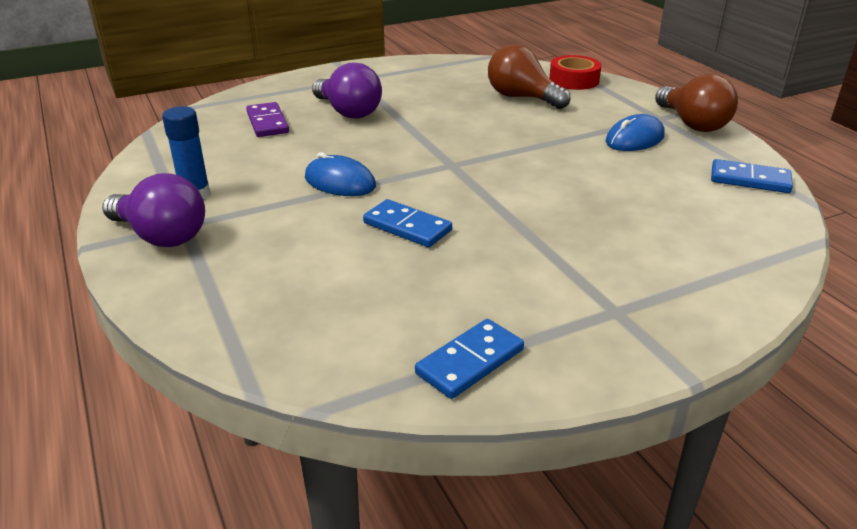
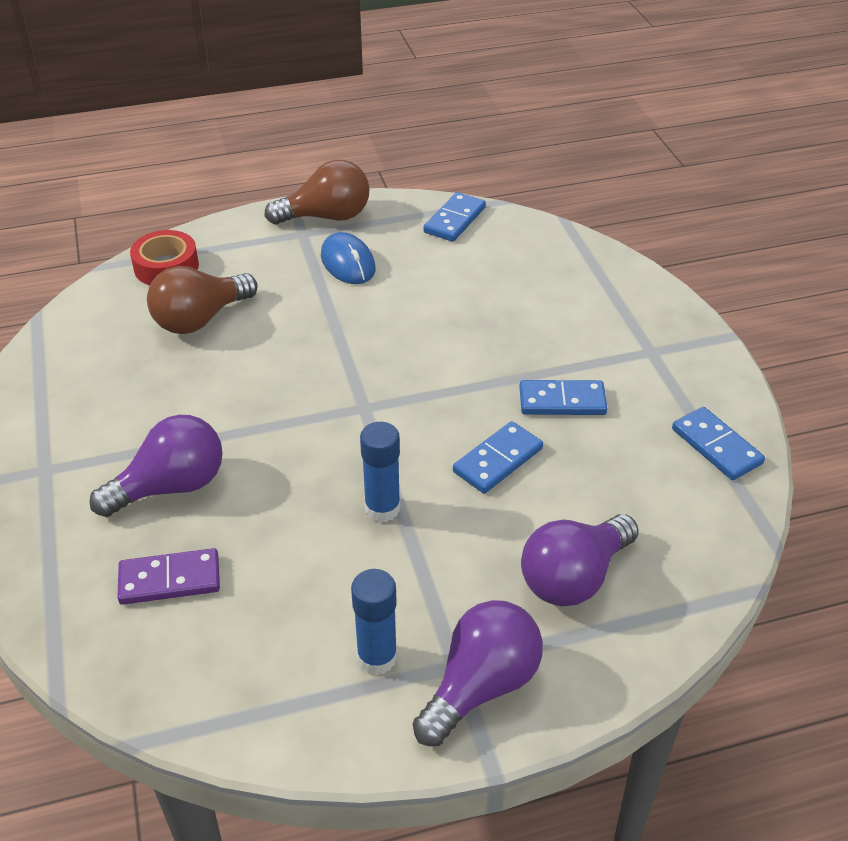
camera: 80 degrees left, 10 degrees up
(269, 273) = (574, 577): none -> purple light bulb
(340, 182) = (382, 508): blue mouse -> blue glue stick
(501, 256) = (562, 401): none -> blue domino

